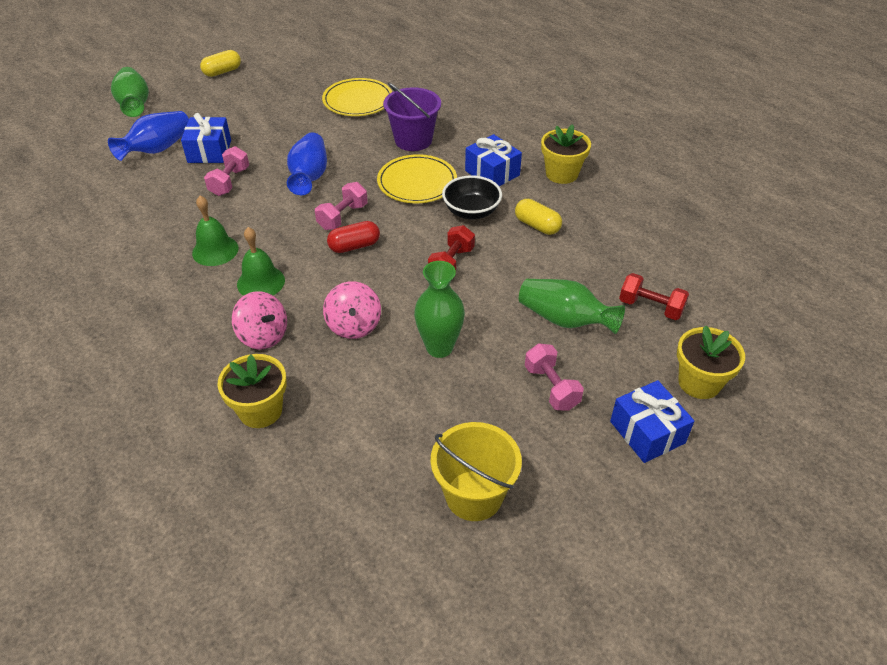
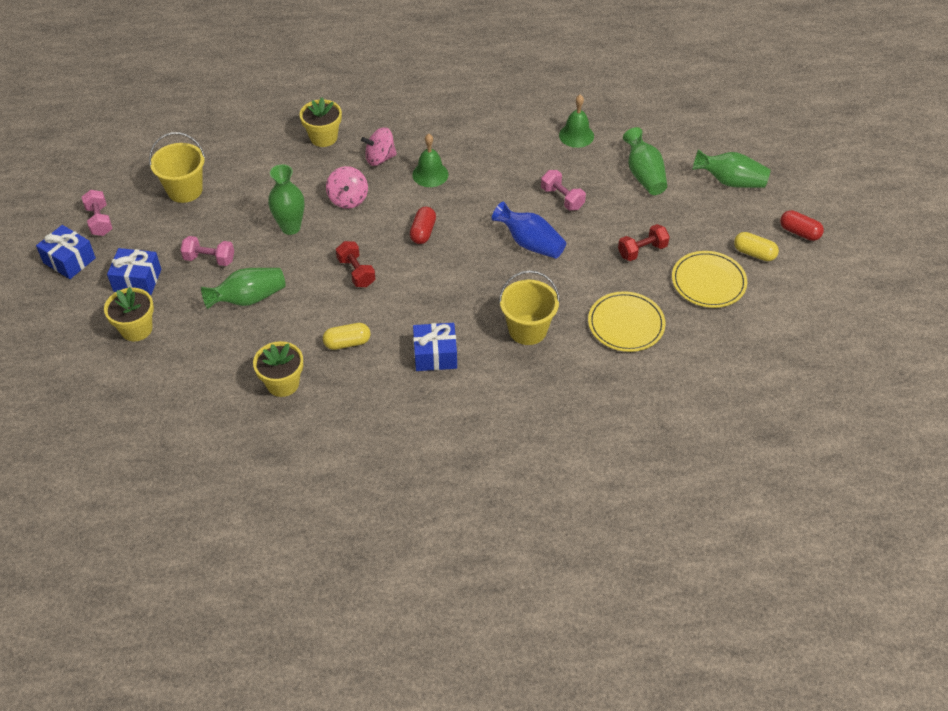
camera: 125 degrees right, 5 degrees up
(158, 149) = (644, 175): blue vase -> green vase
(179, 60) = (799, 232): none -> red capsule
(209, 151) = (616, 201): blue gift -> blue gift (69, 260)
(215, 250) = (484, 165): green bell -> green bell (576, 135)
(222, 72) = (754, 253): yellow capsule -> yellow capsule turned 60 degrees counterclockwise
(342, 217) = (462, 240): pink dumbbell -> pink dumbbell (100, 221)
(354, 325) = (348, 199): pink spinning top -> pink spinning top turned 120 degrees counterclockwise
(413, 140) = (527, 330): purple bucket -> yellow bucket
(417, 182) = (466, 302): yellow plate -> yellow plate (708, 282)
(471, 211) = (400, 314): black bowl -> none
(561, 174) = (392, 400): yellow flower pot -> yellow flower pot (283, 383)
(650, 307) = (210, 350): red dumbbell -> red dumbbell (642, 251)

